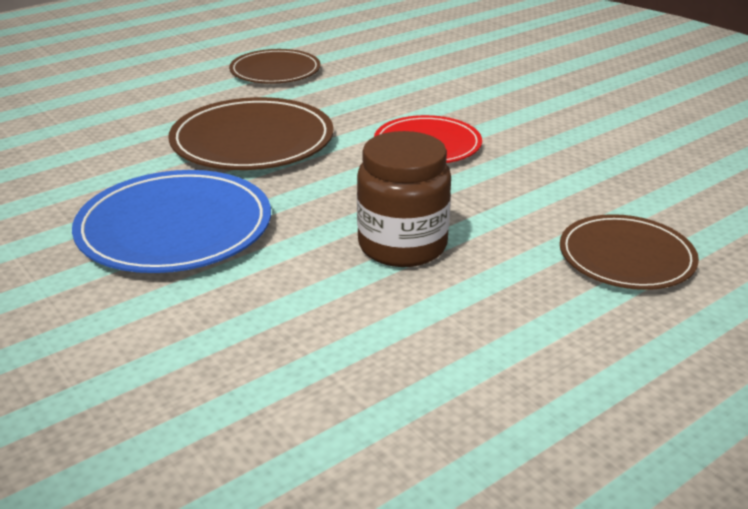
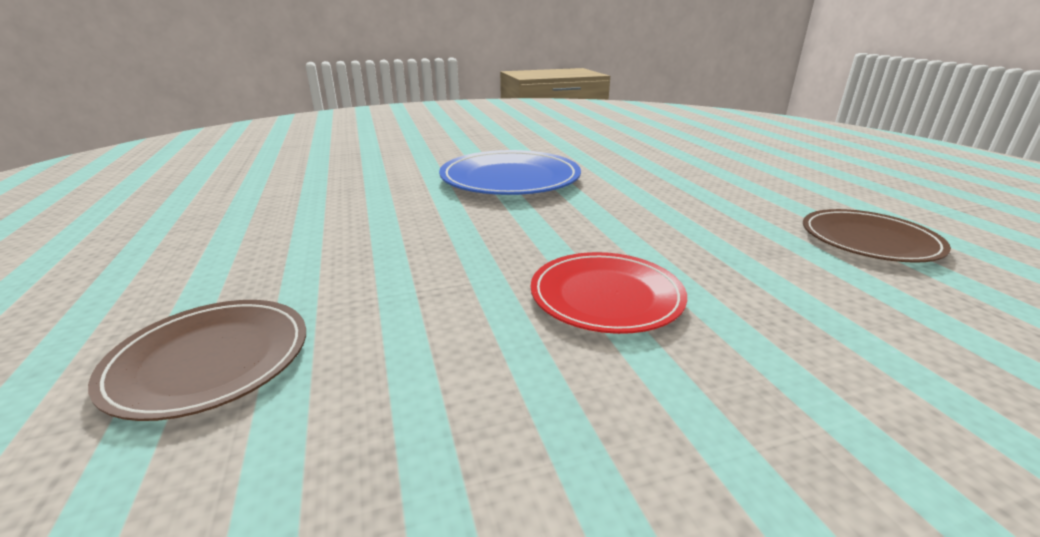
camera: 110 degrees right, 5 degrees down
(252, 141) = (650, 211): brown plate -> none
(402, 246) = (401, 241): brown jar -> none

